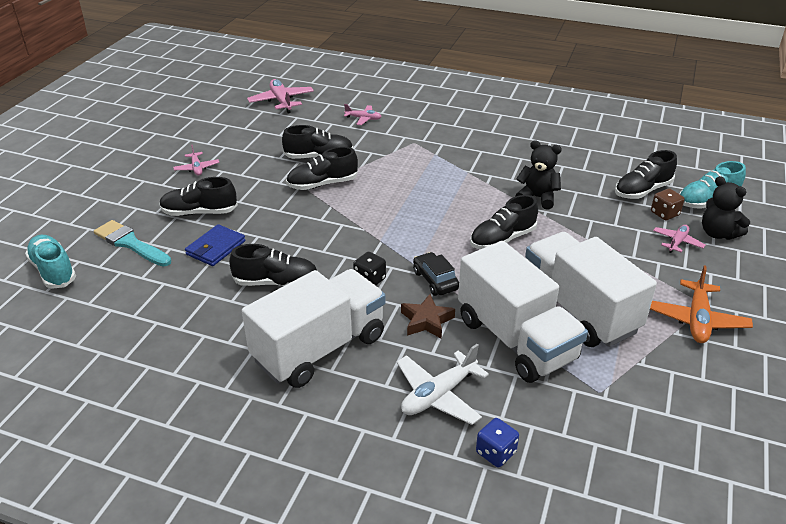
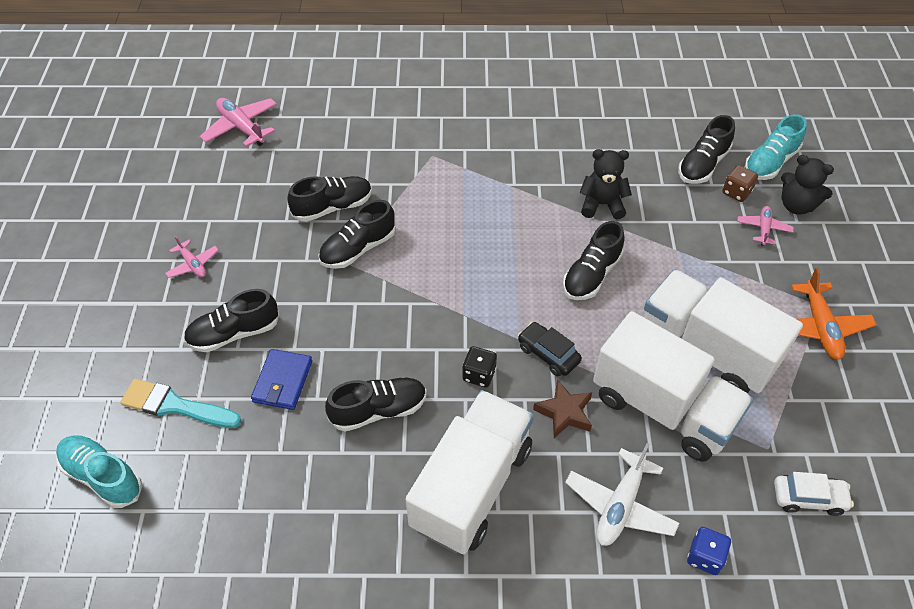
camera: 20 degrees left, 15 degrees up
(363, 119) = (355, 132): pink plane -> none
(620, 438) = (808, 498): none -> white car

